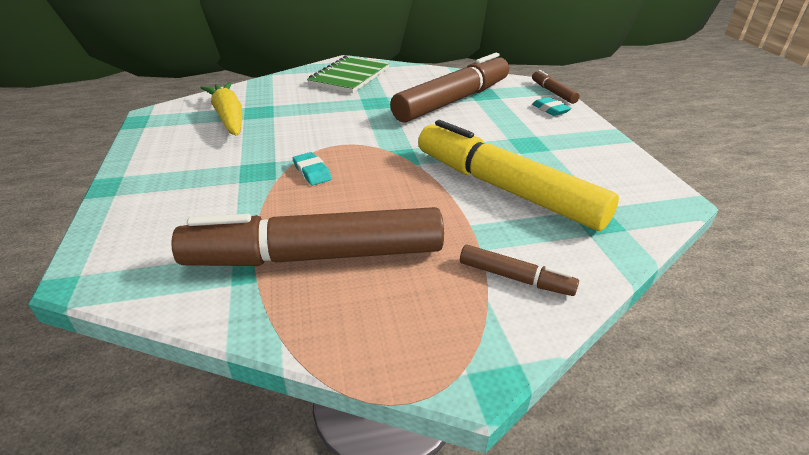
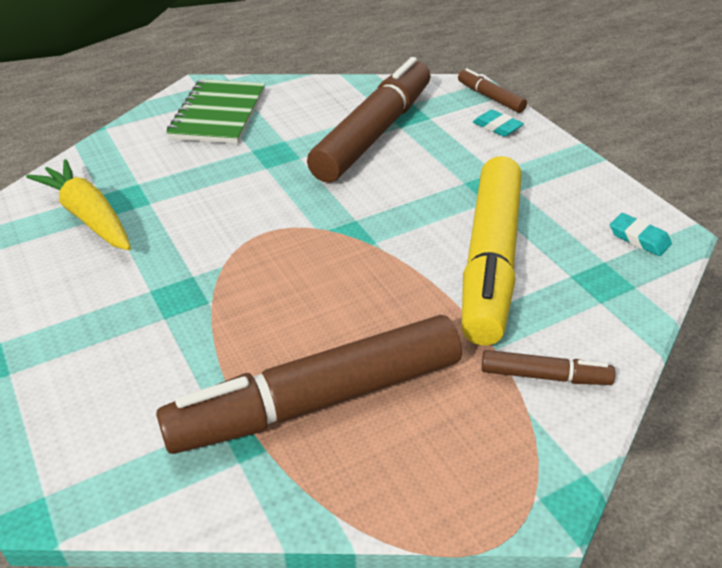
camera: 15 degrees left, 5 degrees up
(312, 172) = (250, 283): turquoise eraser -> turquoise eraser (639, 238)
(506, 189) = (491, 259): yellow marker -> yellow marker turned 105 degrees counterclockwise

